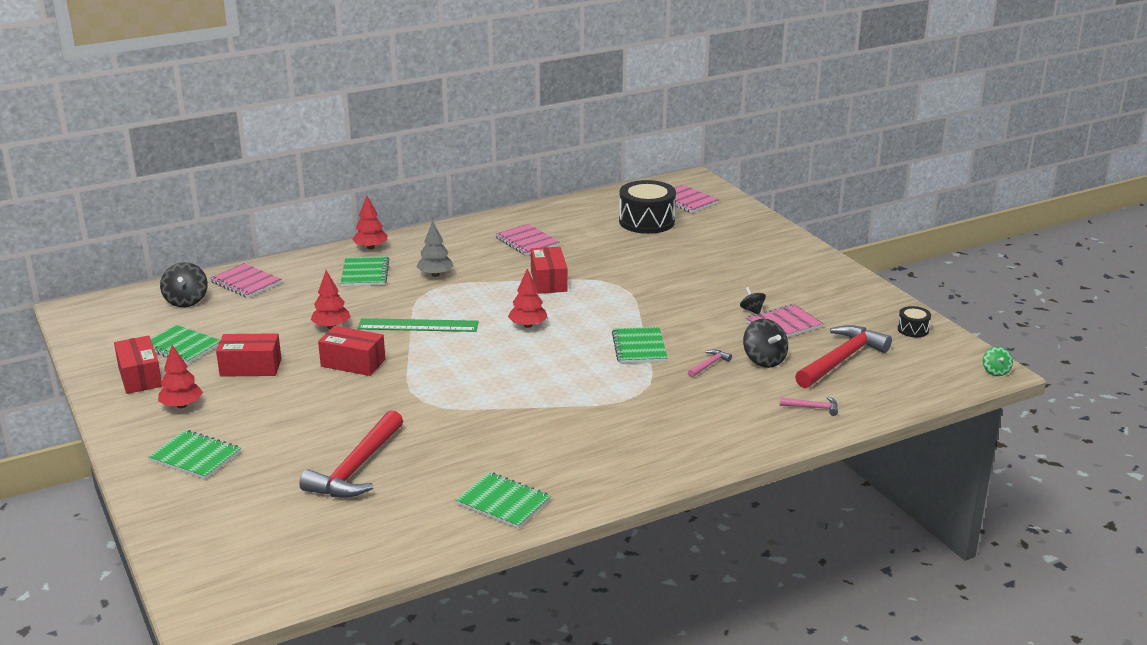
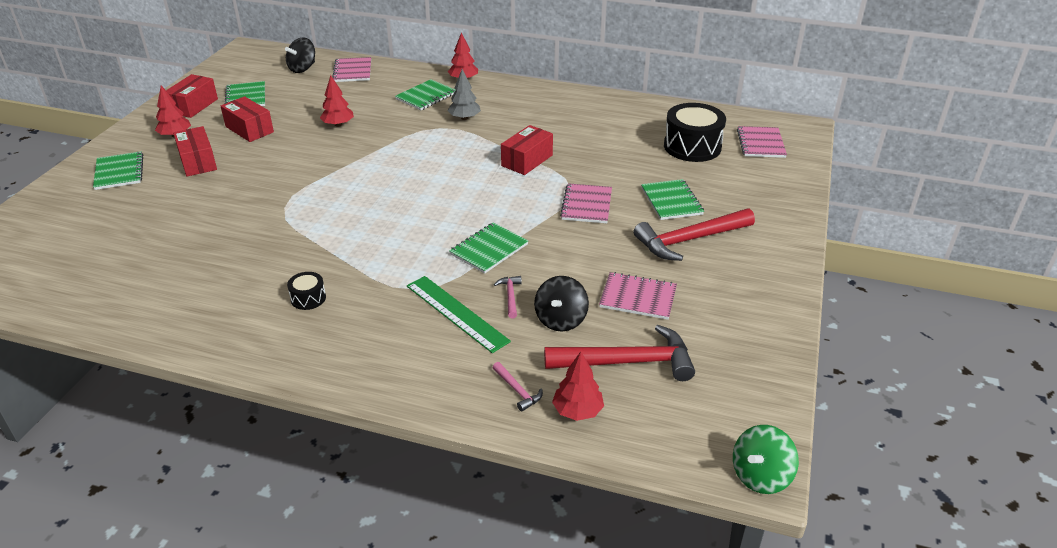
camera: 45 degrees right, 10 degrees up
(353, 363) = (301, 157): red box -> red box (198, 162)
(357, 468) = (166, 232): red hammer -> red hammer (690, 240)
(418, 325) = (385, 150): green ruler -> green ruler (456, 313)
(503, 502) = (181, 314): green notebook -> green notebook (671, 201)
(527, 242) = (570, 122): pink notebook -> pink notebook (586, 205)
(528, 325) = (448, 188): red tree -> red tree (577, 411)
(709, 365) = (510, 296): pink hammer -> pink hammer turned 90 degrees counterclockwise
(752, 310) = (635, 269): black spinning top -> none
(913, 329) = (753, 375): black drum -> black drum (308, 298)
(995, 371) = (760, 476): green spinning top -> green spinning top, size x1.69

